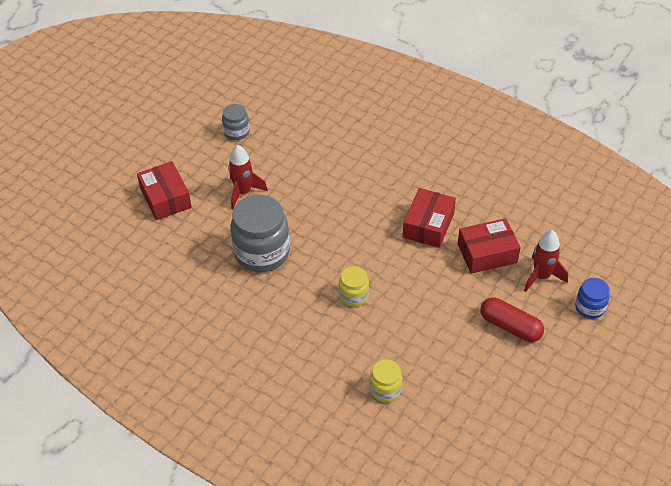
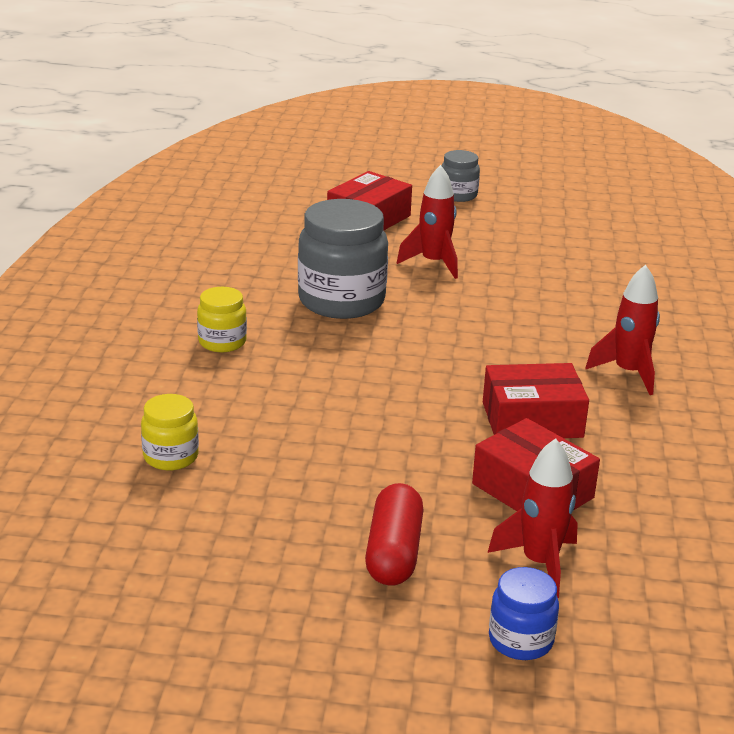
camera: 60 degrees right, 20 degrees down
(236, 132) = (533, 233): grey jar -> grey jar (458, 195)
(353, 296) = (328, 388): yellow jar -> yellow jar (222, 342)
(406, 168) = (628, 373): none -> red rocket

